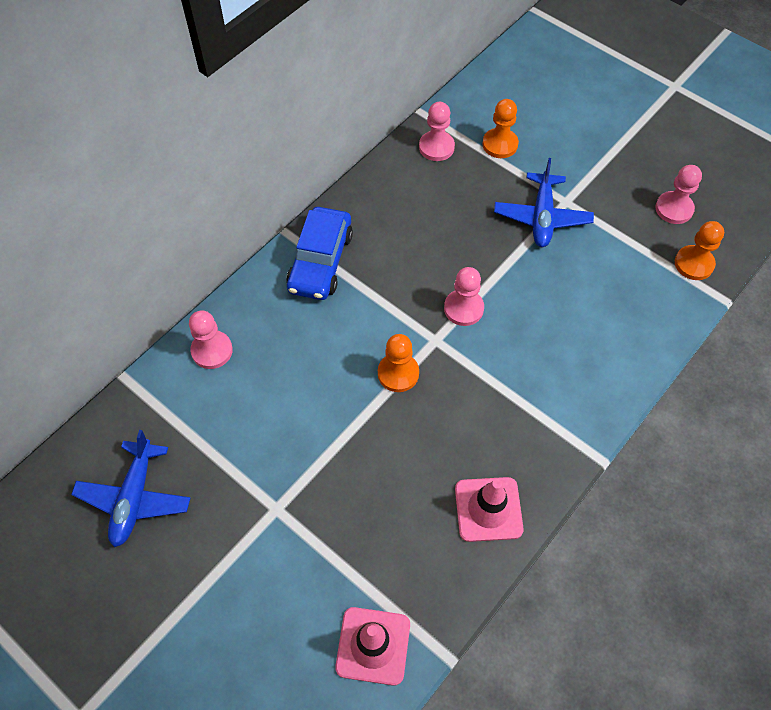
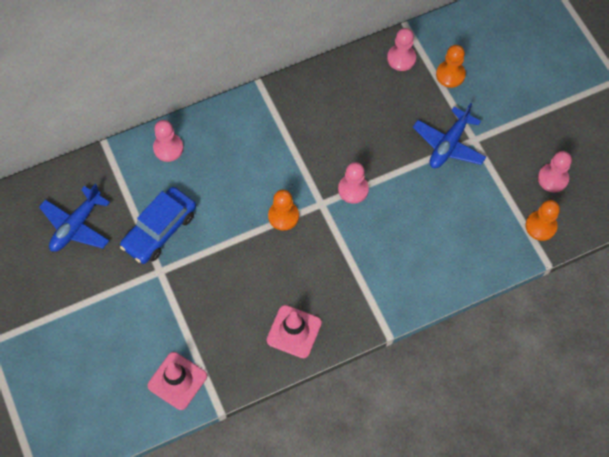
camera: 25 degrees right, 5 degrees up
(320, 261) = (272, 114): blue car -> blue car (160, 230)

